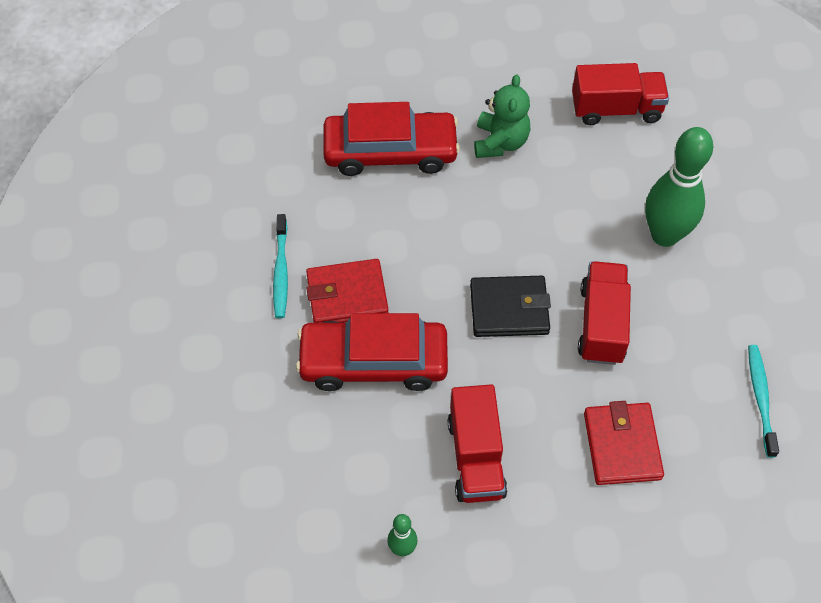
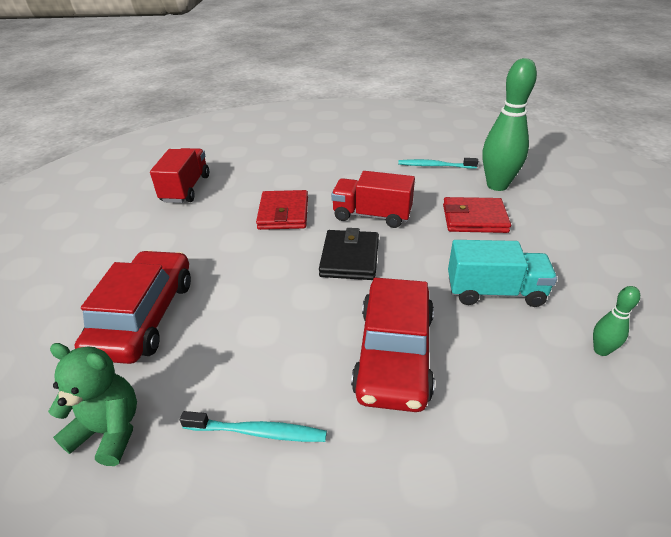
camera: 80 degrees left, 20 degrees down
(347, 295) = (309, 368): red wallet -> red wallet (283, 213)
(476, 457) = (494, 292): red truck -> turquoise truck
(500, 142) = (179, 245): green teddy bear -> green teddy bear (109, 431)
(665, 235) = (304, 183): green bowling pin -> green bowling pin (497, 185)

